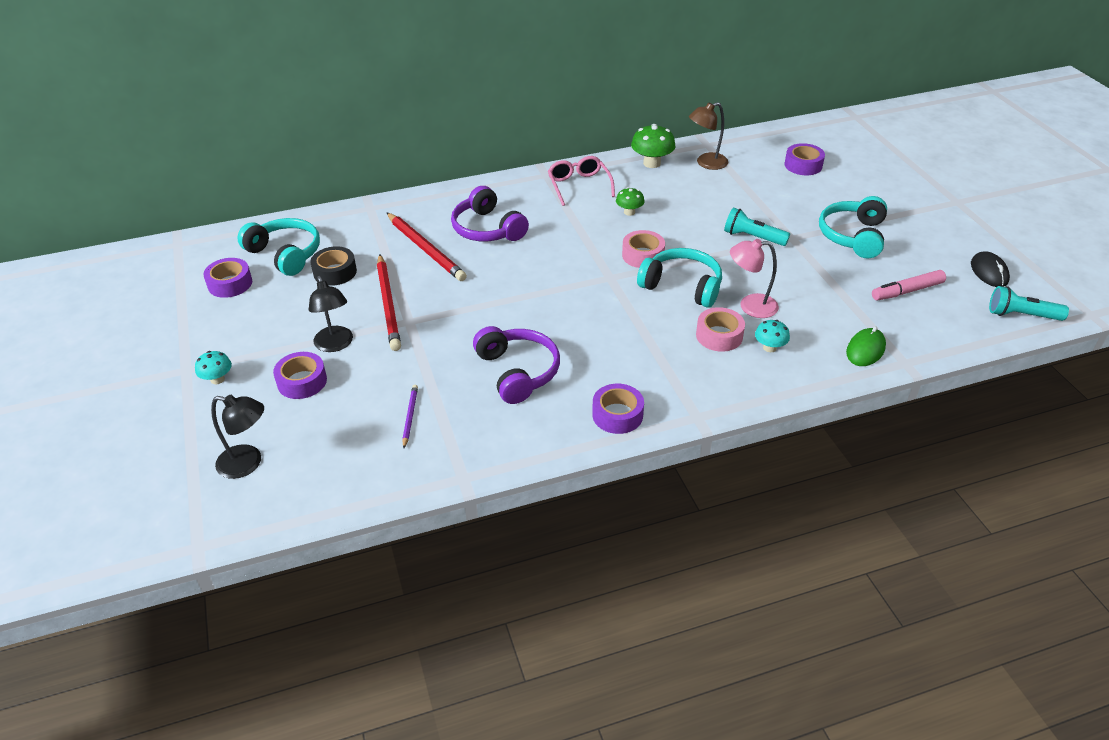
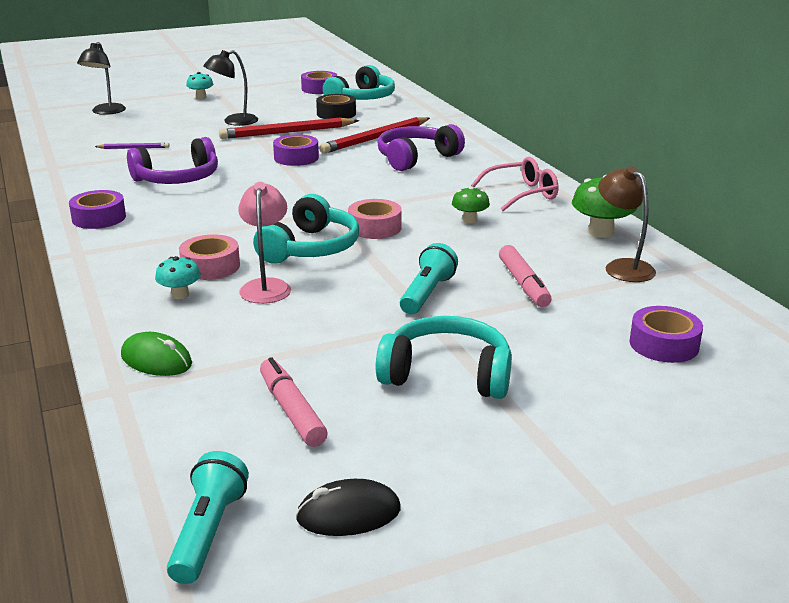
camera: 85 degrees right, 15 degrees down
(302, 381) = (190, 117): purple tape -> purple tape (296, 158)
(734, 200) = (523, 284): none -> pink marker

